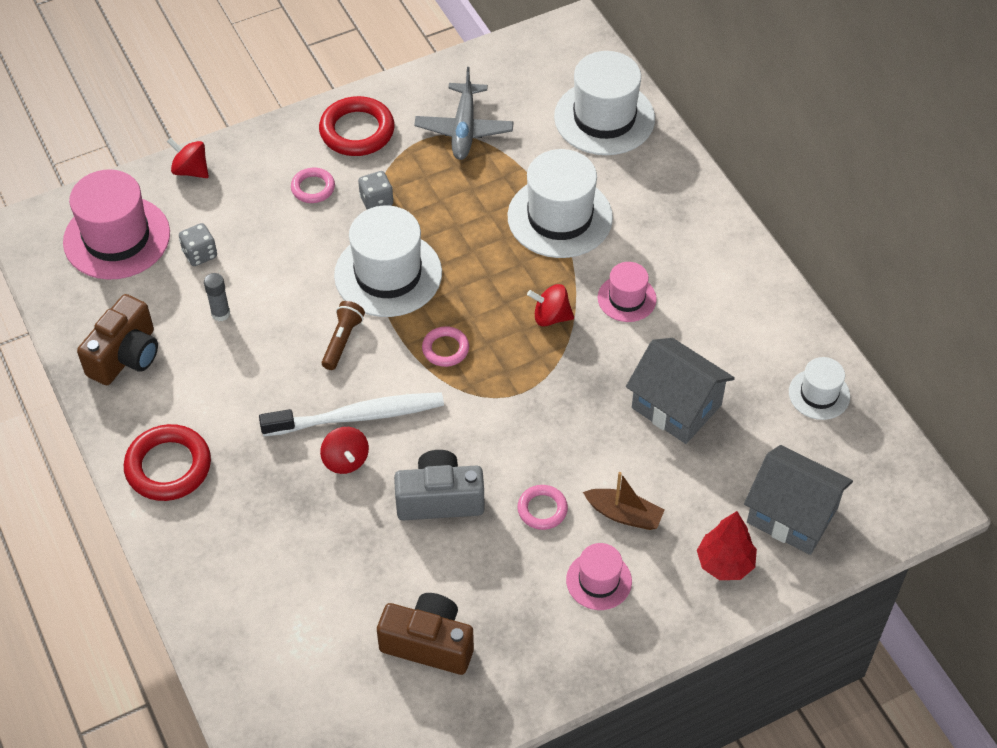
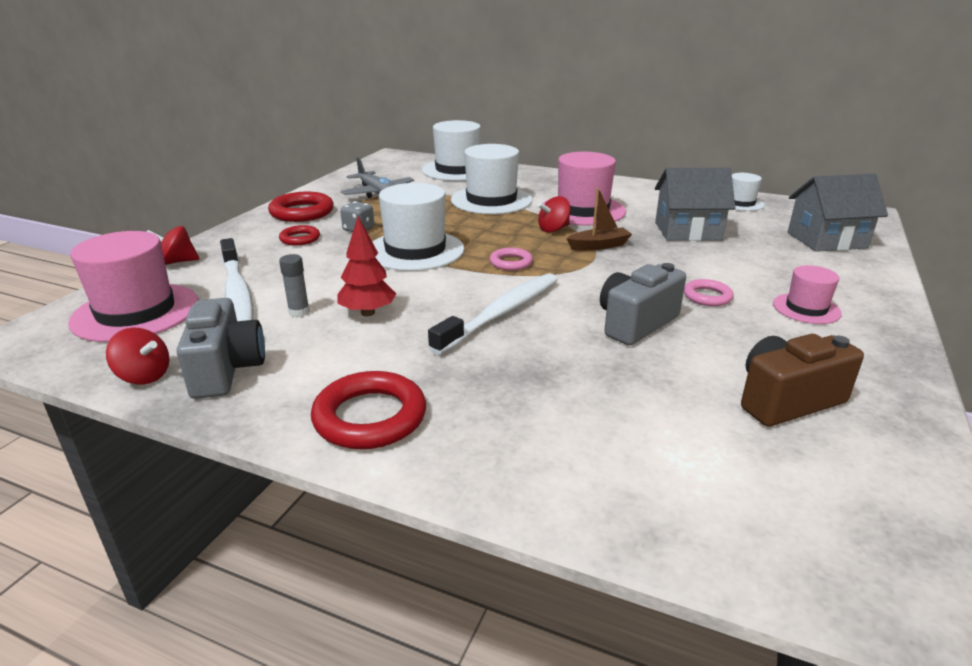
camera: 40 degrees left, 25 degrees down
(126, 356) = (226, 369): brown camera -> grey camera
(200, 254) = (237, 292): grey dice -> white toothbrush
(313, 188) = (300, 239): pink ring -> red ring
(342, 341) = (428, 286): brown flashlight -> none
(345, 460) = (531, 337): red spinning top -> red spinning top (144, 376)
(624, 514) = (754, 277): brown boat -> brown boat (598, 246)
(627, 298) = (583, 210): pink hat -> pink hat, size x1.85
(725, 563) = (844, 269): red tree -> red tree (368, 313)

